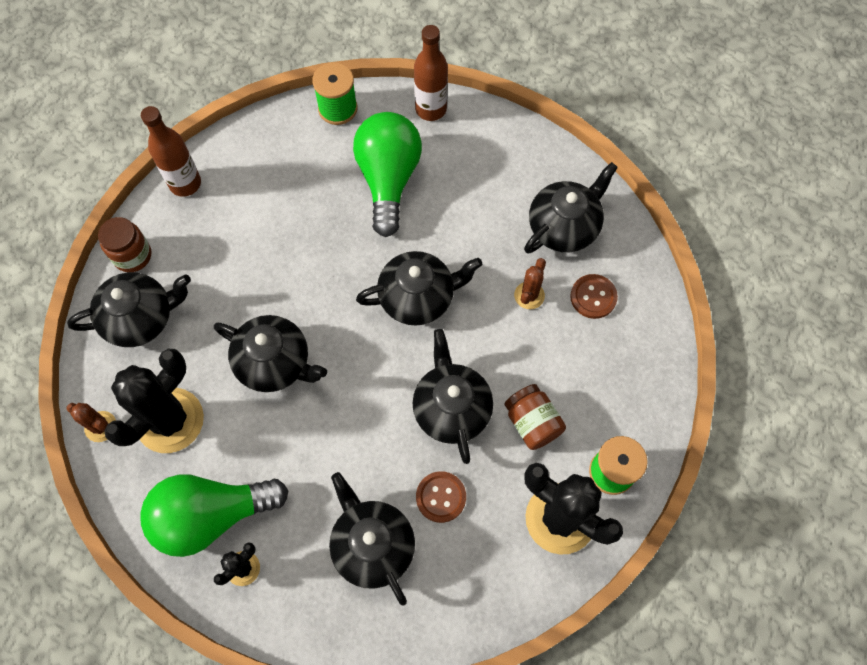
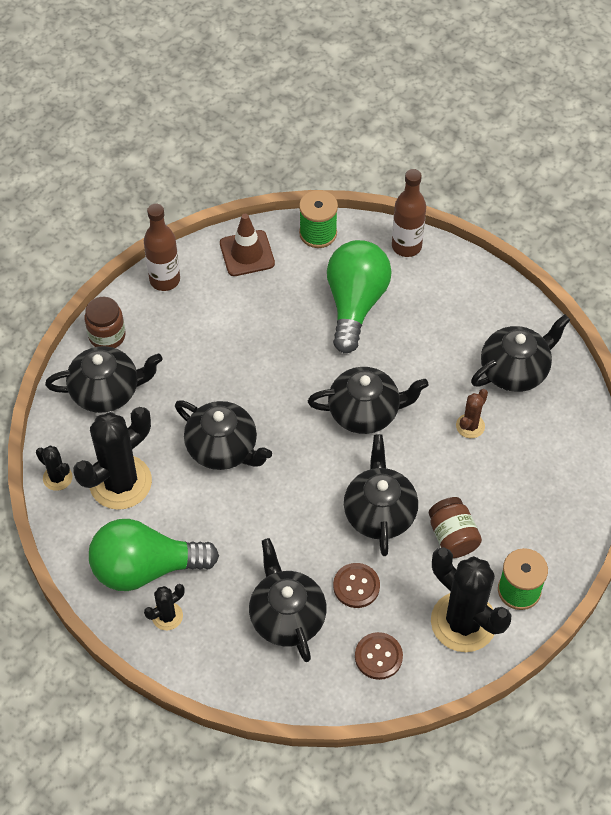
camera: 10 degrees right, 10 degrees down
(100, 426) = (57, 478): brown cactus -> black cactus
(267, 141) = (247, 253): none -> brown traffic cone
(593, 297) = (531, 436): brown button -> brown button (378, 656)

